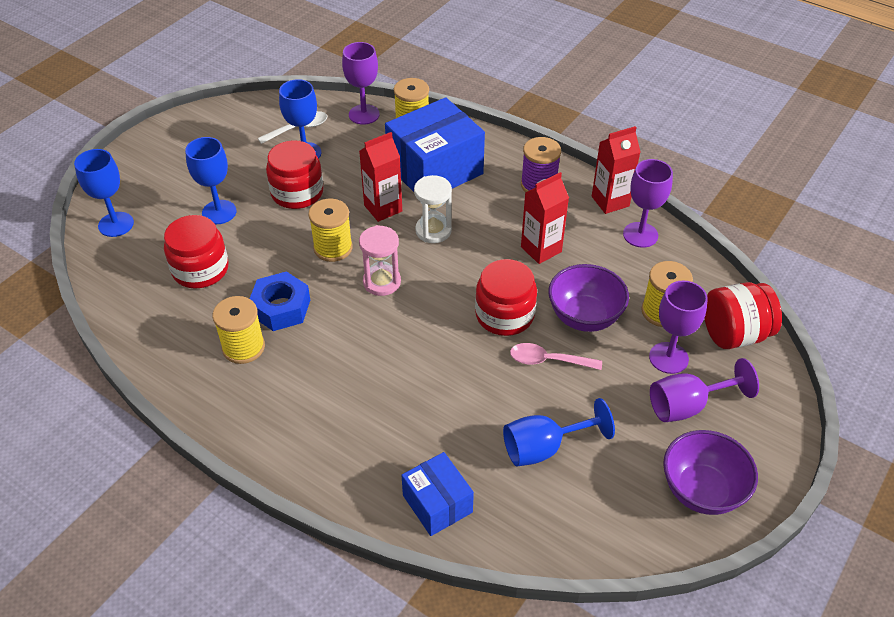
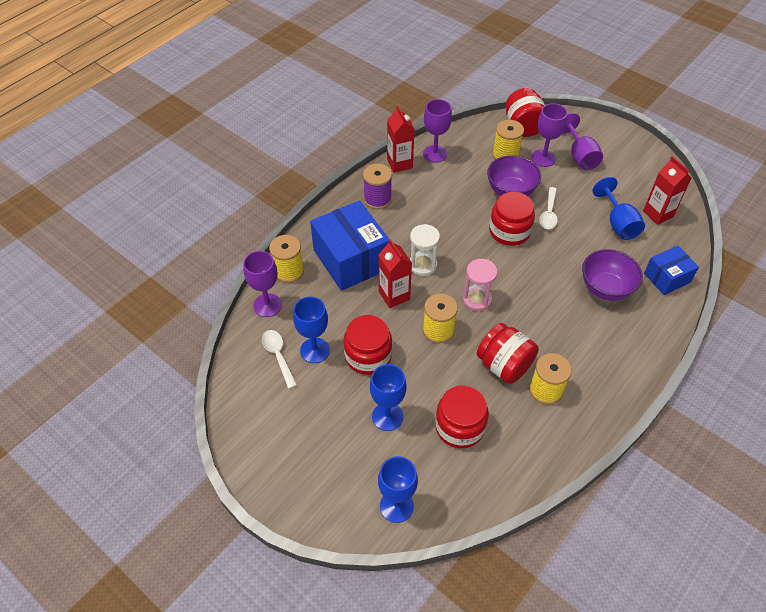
camera: 85 degrees left, 5 degrees up
(281, 308) = (504, 365): blue nut -> red jar
(541, 249) = (446, 205): red carton -> red carton (658, 214)
(548, 360) = (549, 213): pink spoon -> white spoon
(701, 491) = (638, 161): purple bowl -> purple bowl (605, 288)

